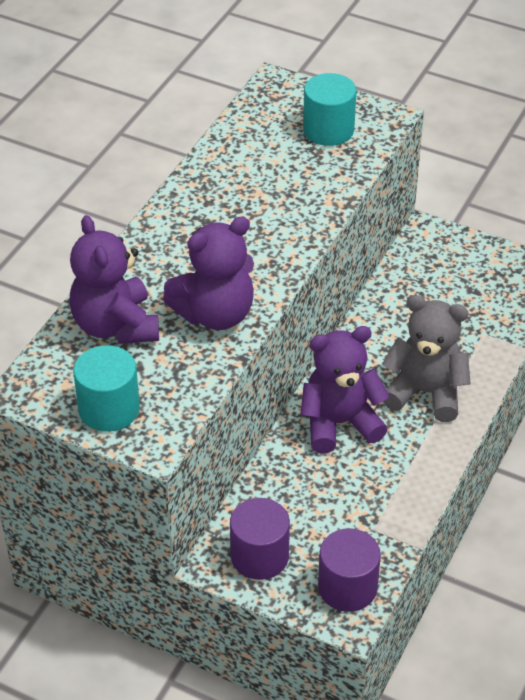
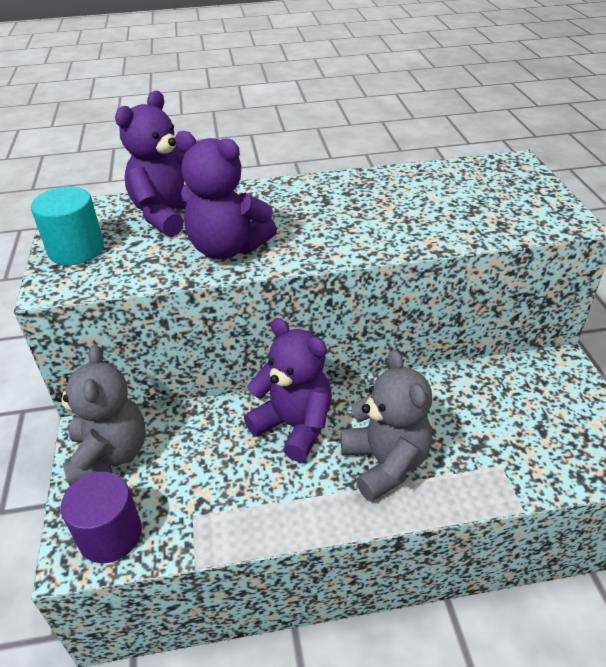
camera: 55 degrees right, 5 degrees down
(259, 556) = (110, 455): purple cylinder -> grey teddy bear
(328, 130) = (507, 204): turquoise cylinder -> none

